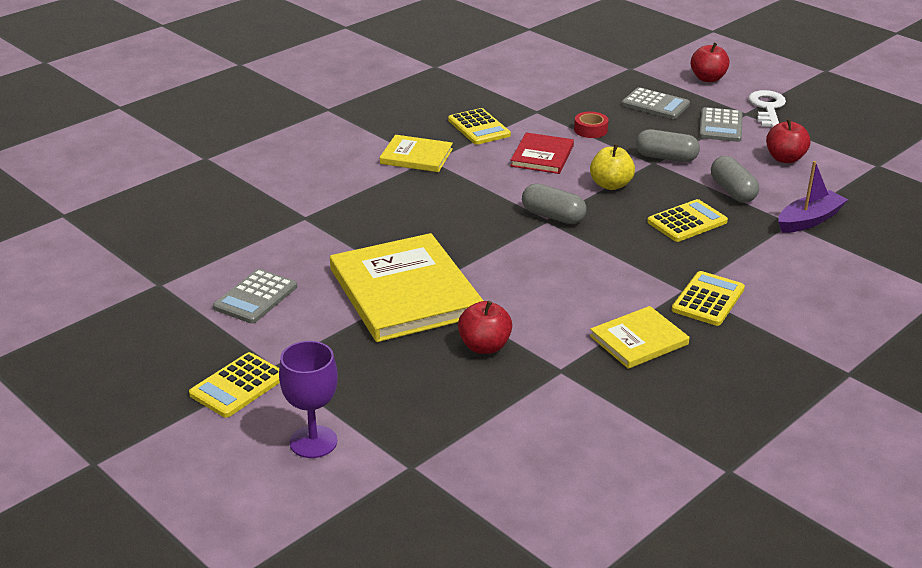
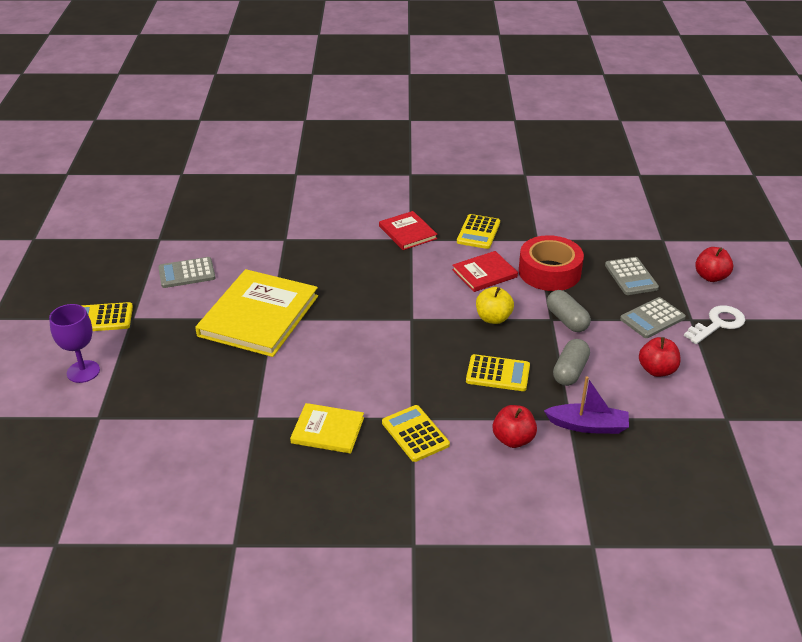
camera: 45 degrees right, 5 degrees up
(416, 156) = (408, 232): yellow book -> red book
(484, 346) = (242, 375): red apple -> red apple (513, 439)
(553, 216) = (419, 318): grey capsule -> none
(590, 130) = (549, 272): red tape -> red tape, size x2.14
(708, 299) = (415, 434): yellow calculator -> yellow calculator turned 105 degrees counterclockwise

